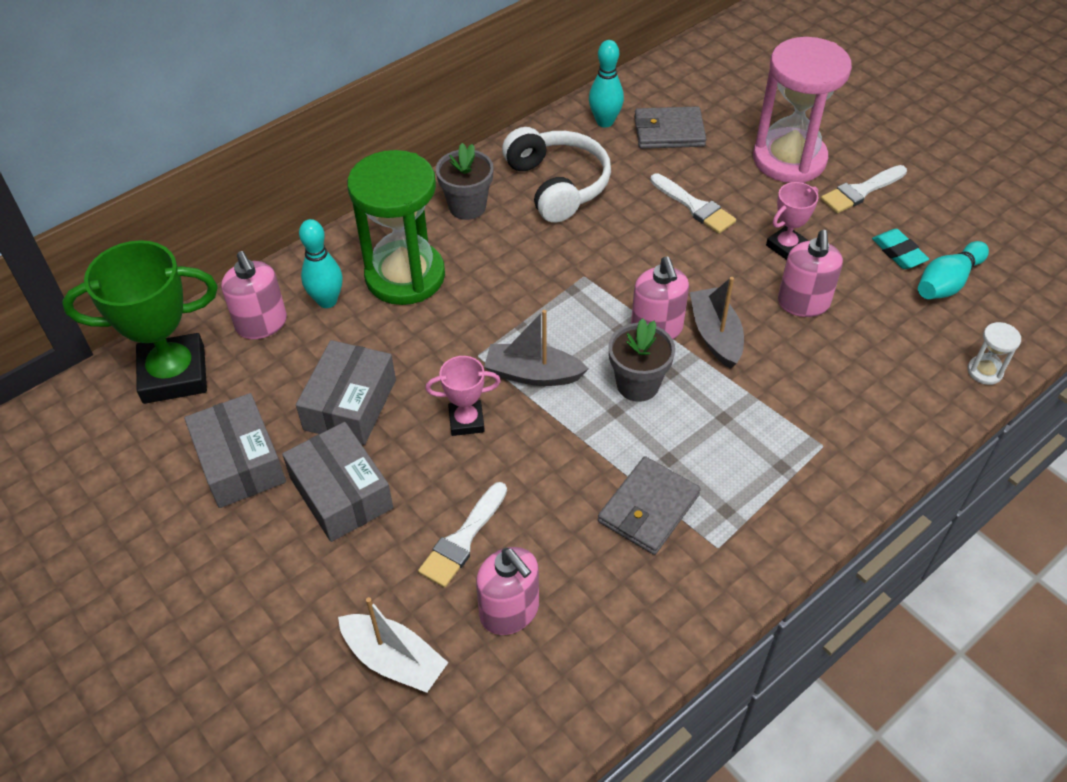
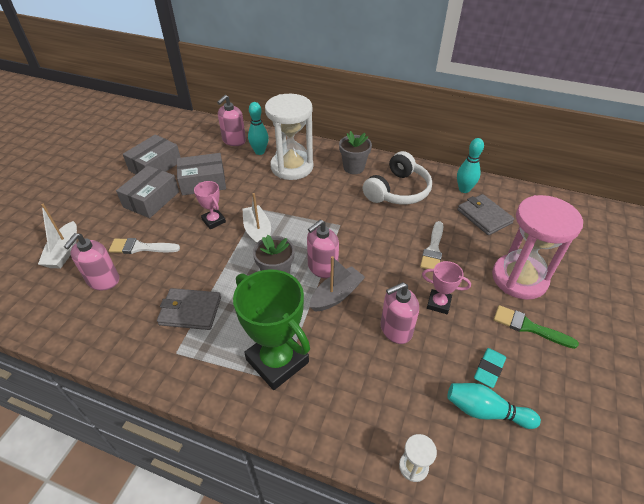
camera: 60 degrees right, 5 degrees down
(174, 374) = (192, 131): green trophy -> green trophy (277, 361)
(405, 276) = (292, 167): green hourglass -> white hourglass
(533, 374) = (258, 232): grey boat -> white boat
(861, 191) = (528, 327): white brush -> green brush

